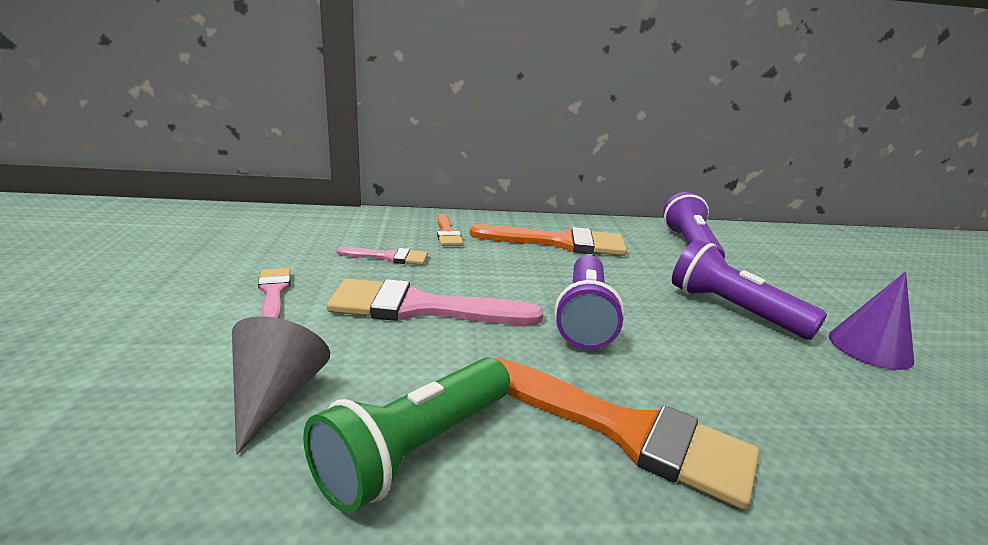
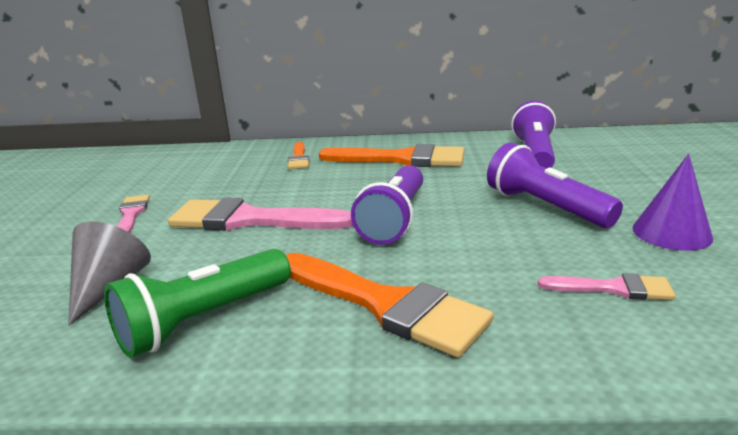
camera: 10 degrees right, 0 degrees up
(388, 257) = (237, 181): pink brush -> pink brush (613, 288)

